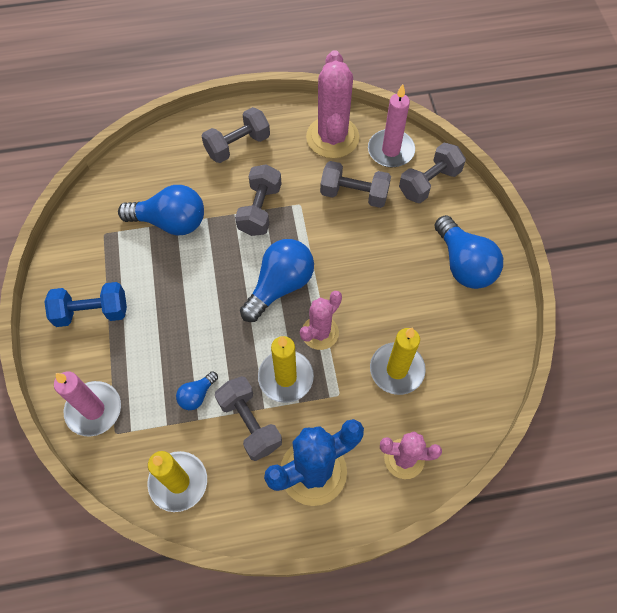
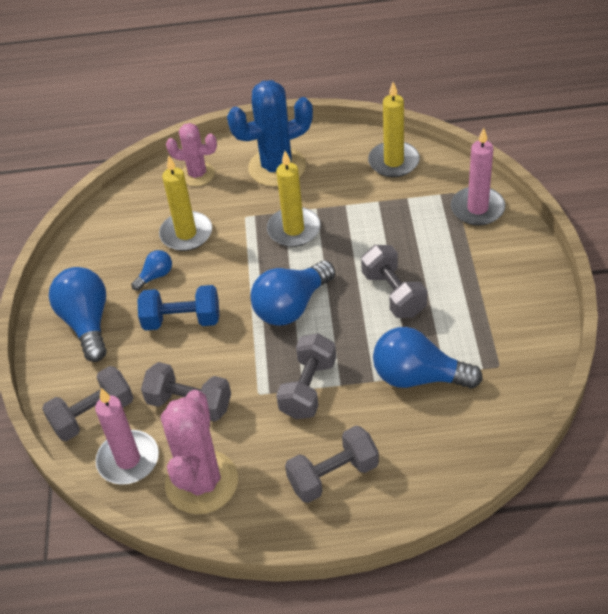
camera: 170 degrees left, 15 degrees down
(92, 312) = (496, 286): blue dumbbell -> blue dumbbell (182, 320)
(197, 395) = (379, 218): blue light bulb -> blue light bulb (155, 276)
(249, 423) = (330, 198): grey dumbbell -> grey dumbbell (393, 294)
(320, 333) = (255, 264): pink cactus -> none

